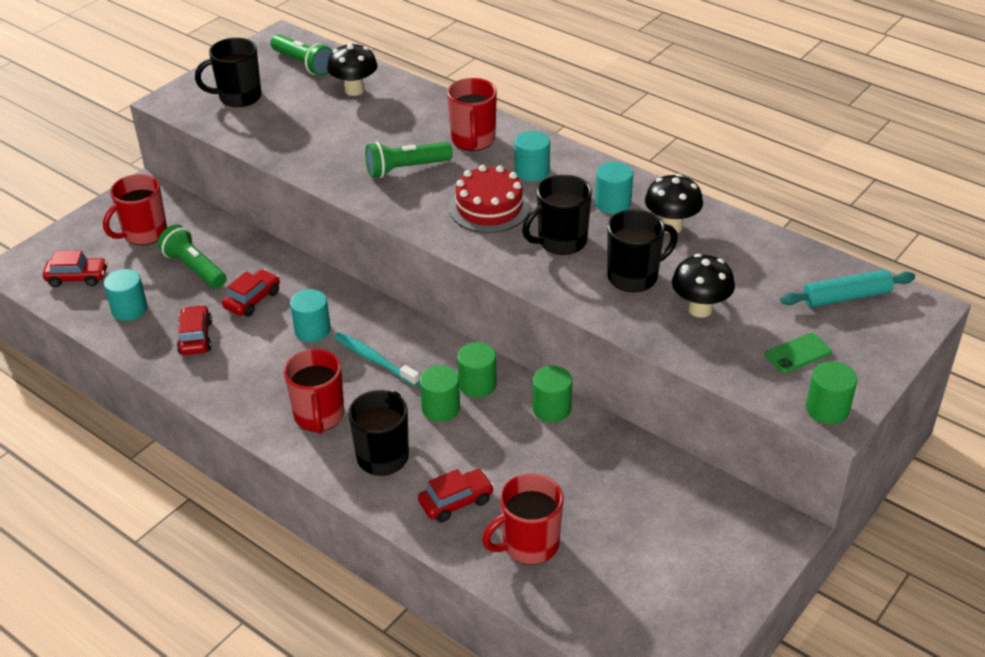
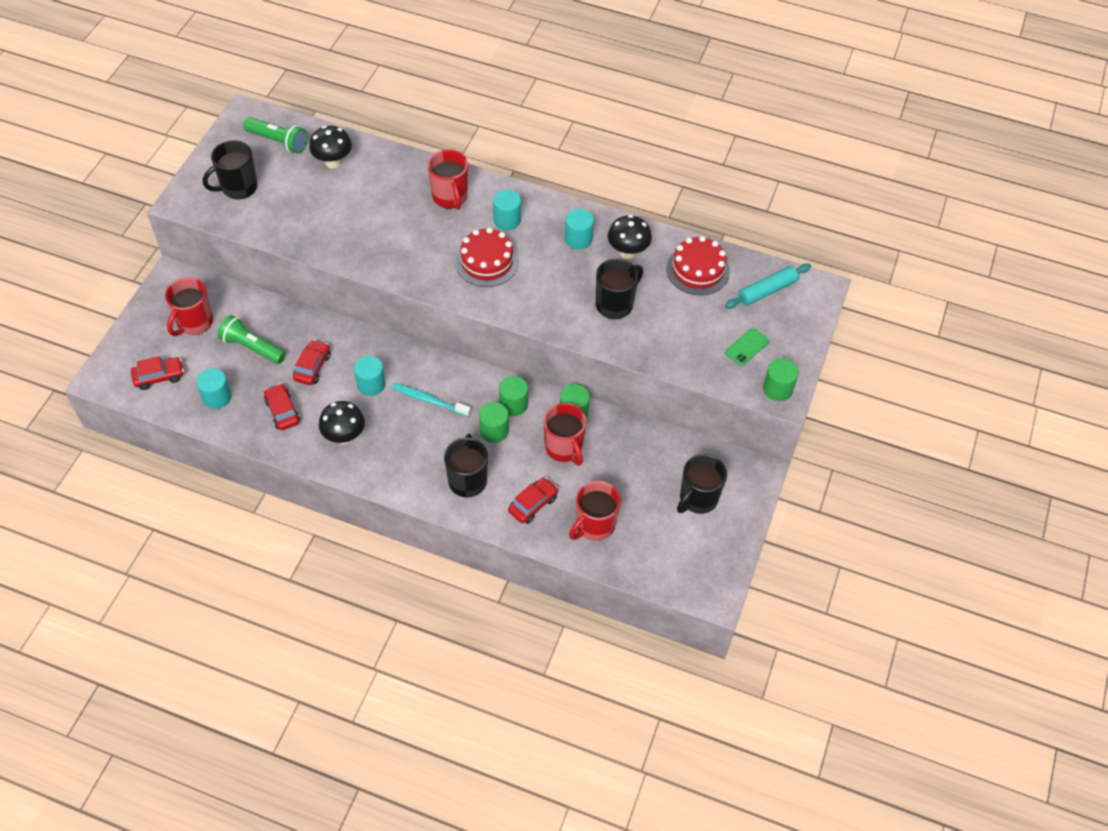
camera: 20 degrees left, 15 degrees up
(319, 416) = (407, 458): red mug -> red mug (564, 448)
(406, 168) = (407, 236): green flashlight -> none
(560, 241) = (551, 283): black mug -> black mug (697, 499)
(700, 309) = (670, 323): black mushroom -> black mushroom (344, 436)
(757, 259) = (697, 270): none -> red cake

